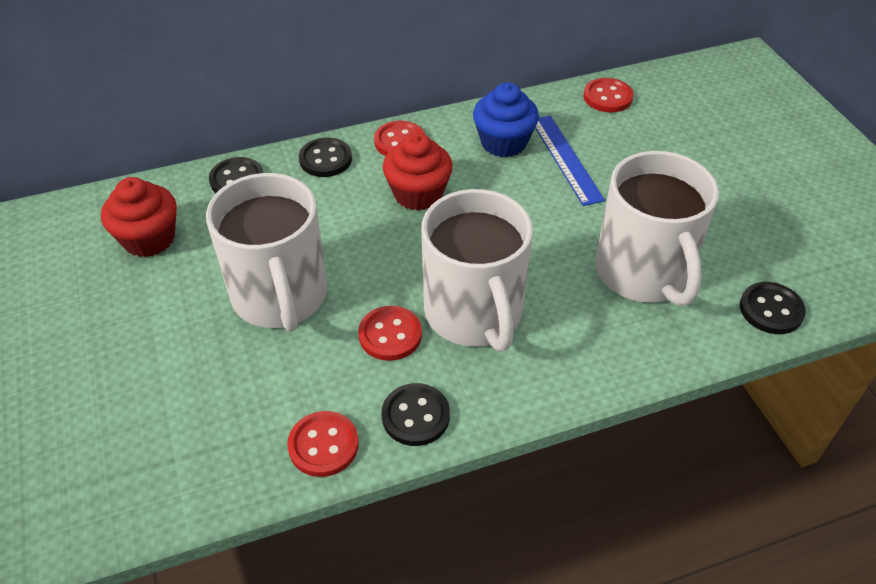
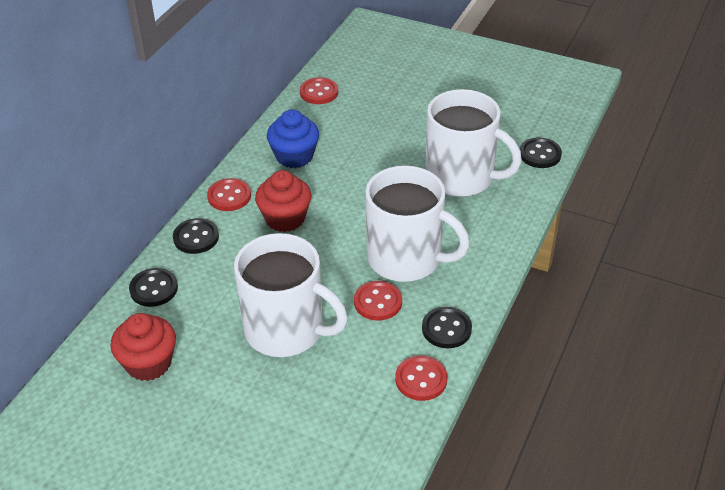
camera: 45 degrees left, 5 degrees down
(565, 159) = (342, 143): blue ruler -> none

